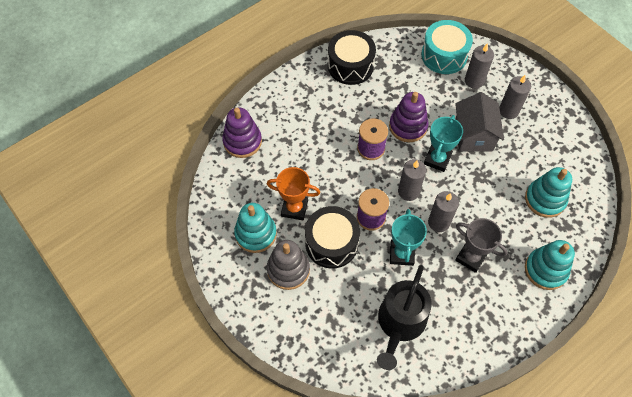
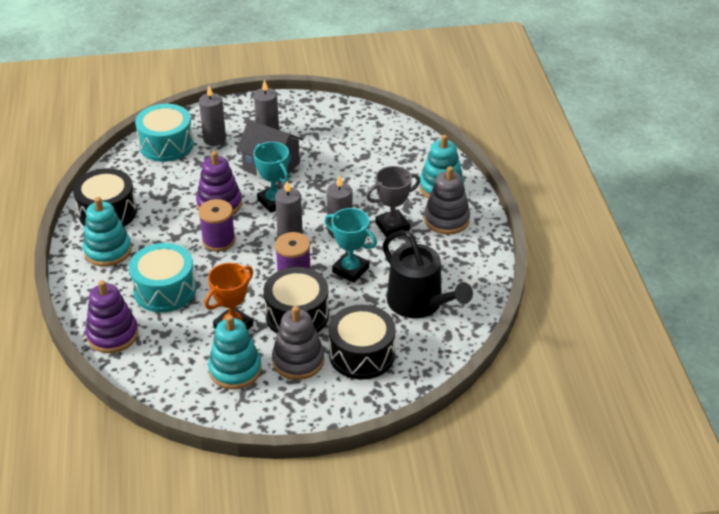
camera: 60 degrees left, 20 degrees down
(301, 145) = (165, 290): none -> turquoise drum
(320, 310) = (361, 354): none -> black drum
(509, 294) = (446, 219): none -> grey stacking toy
(545, 199) = (375, 156): turquoise stacking toy -> turquoise stacking toy (108, 251)

